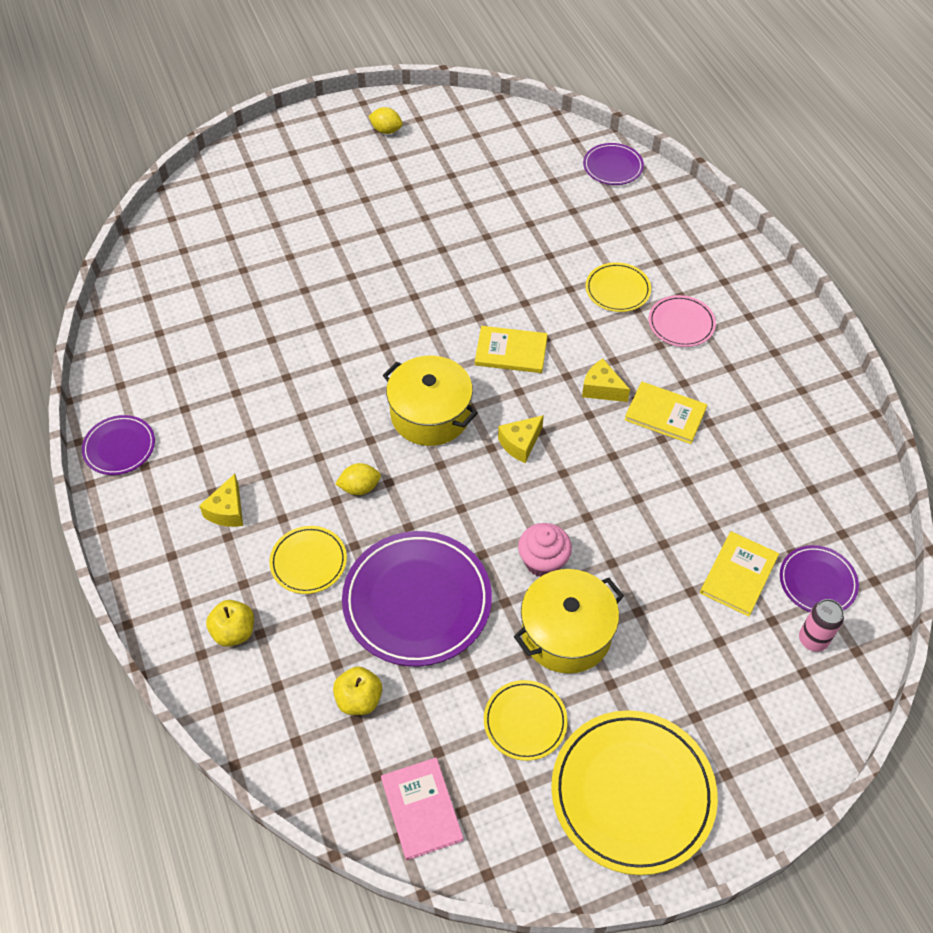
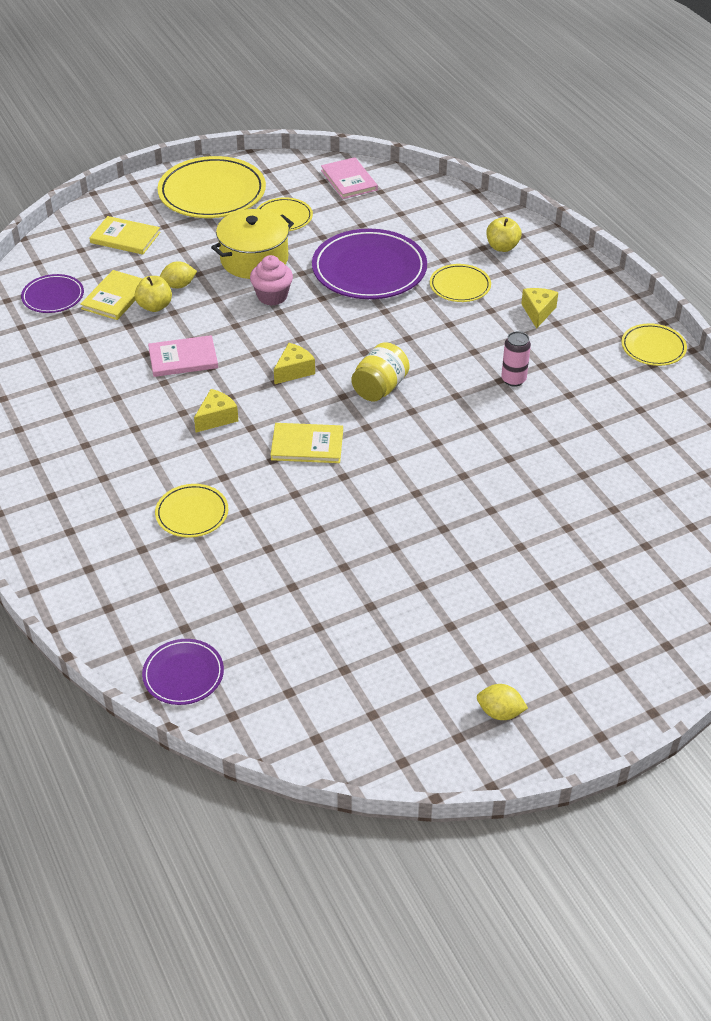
camera: 175 degrees right, 10 degrees down
(119, 447) = (653, 347): purple plate -> yellow plate
(359, 487) = (431, 332): yellow lemon -> yellow lemon (179, 285)
(359, 699) = (401, 221): yellow apple -> yellow apple (155, 306)
(430, 414) = (380, 388): yellow pot -> yellow jar
(601, 389) = (216, 418): yellow cheese -> yellow cheese turned 75 degrees counterclockwise
(644, 470) = (183, 358): none -> pink book
(665, 414) = (157, 401): yellow book -> yellow book (125, 238)
(681, 323) = (127, 482): pink plate -> none
(812, 639) = (68, 266): pink can -> pink can (513, 380)

